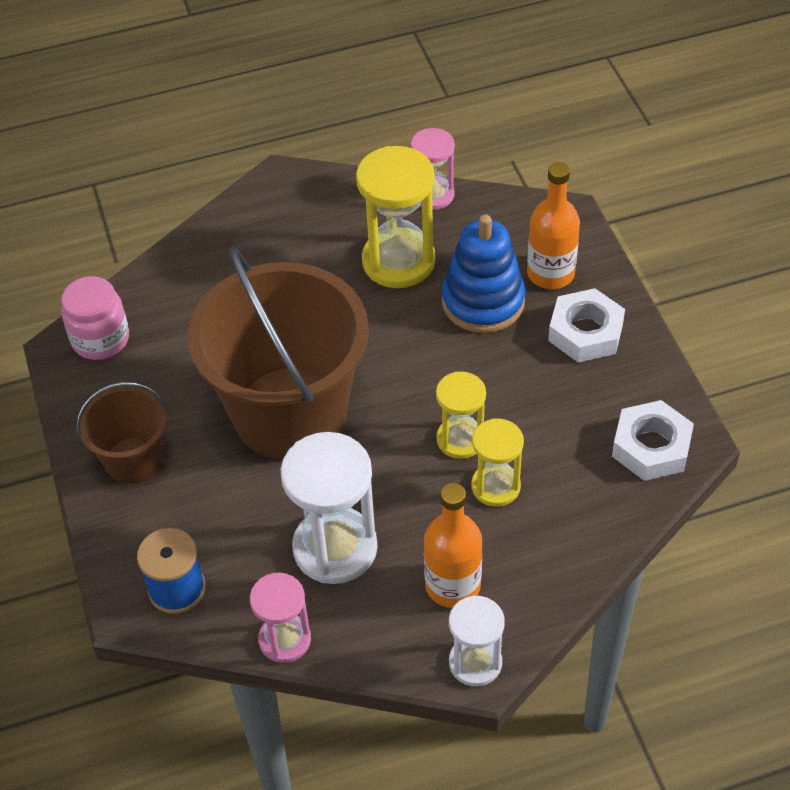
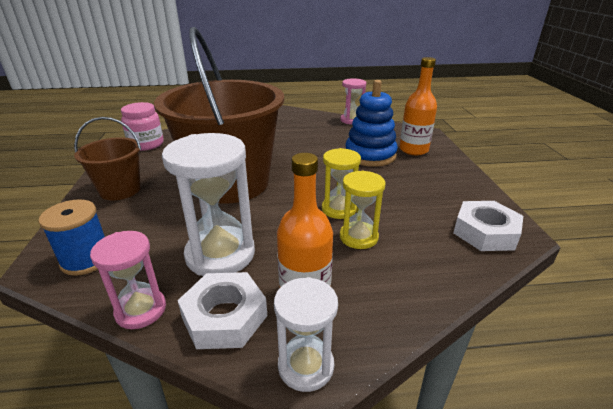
camera: 10 degrees right, 20 degrees down
(398, 261) = (325, 137): yellow hourglass -> none
(585, 332) = (434, 173): white nut -> white nut (224, 317)

